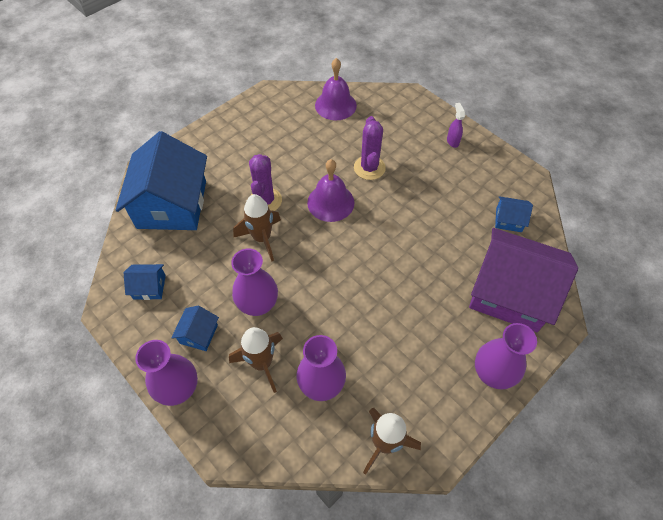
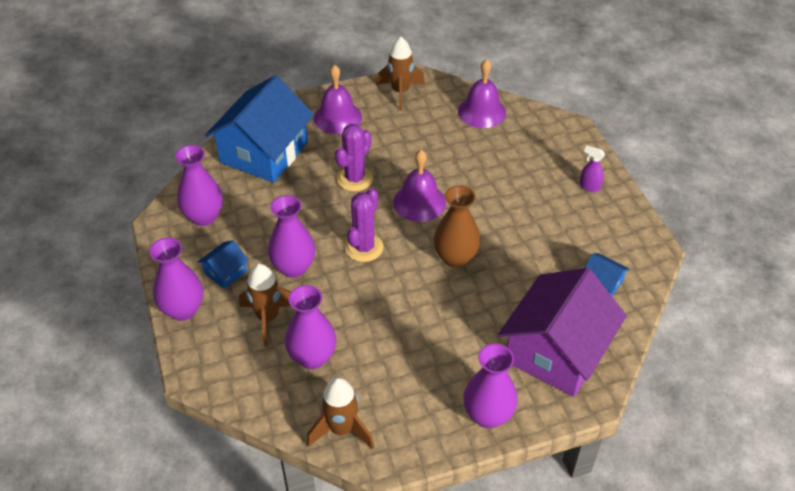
camera: 25 degrees right, 10 degrees down
(149, 287) = (204, 217): blue house -> purple vase
(219, 149) = (337, 117): none -> purple bell
(262, 238) = (331, 211): brown rocket -> brown rocket (400, 92)
(369, 168) = (480, 183): purple cactus -> purple cactus (364, 247)
(387, 241) = (455, 258): none -> brown vase
(452, 141) = (589, 187): purple spray bottle -> purple spray bottle turned 75 degrees counterclockwise
(510, 293) = (556, 351): purple house -> purple house turned 75 degrees clockwise

